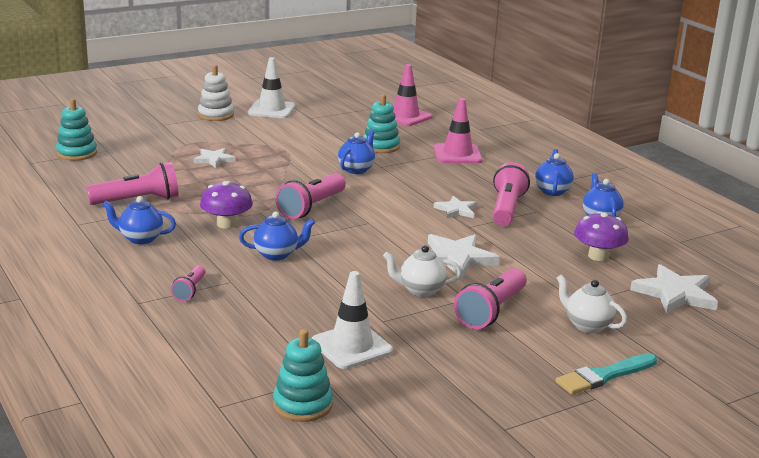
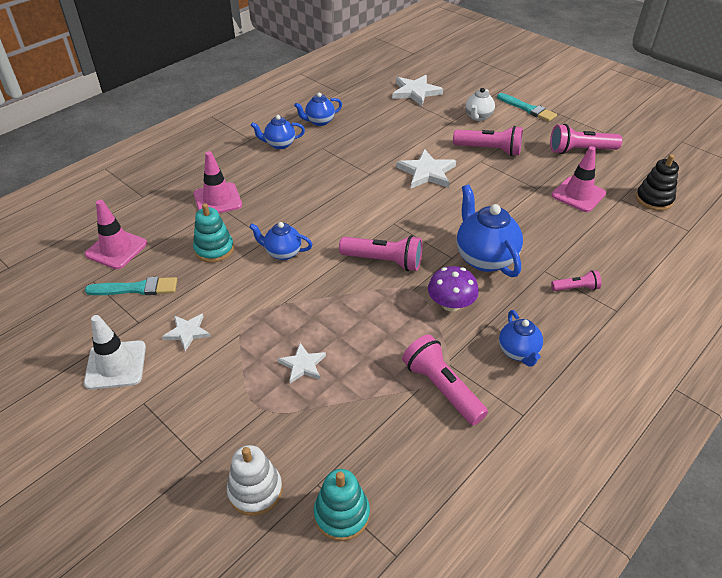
camera: 105 degrees left, 20 degrees up
(216, 115) = (149, 415): white stacking toy -> white stacking toy (255, 490)
(277, 254) = (484, 258): blue teapot -> blue teapot, size x1.71
(302, 405) = (654, 199): turquoise stacking toy -> black stacking toy
(349, 119) = (136, 288): none -> turquoise brush
(351, 346) = (578, 194): white traffic cone -> pink traffic cone
(420, 290) = (484, 180): white teapot -> none
(456, 210) = (343, 183): white star -> white star (187, 332)
(506, 208) = (325, 161): pink flashlight -> pink flashlight (580, 150)
(598, 256) = (382, 119): purple mushroom -> none

